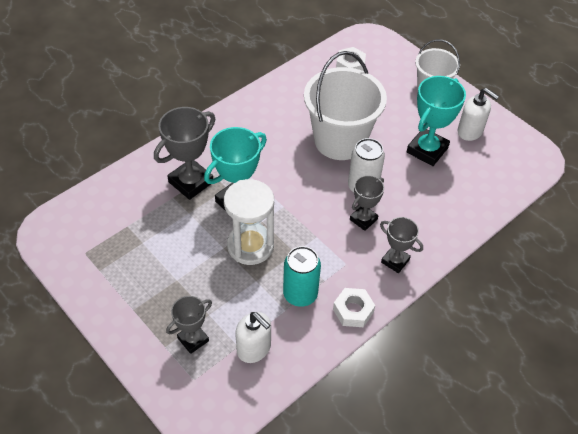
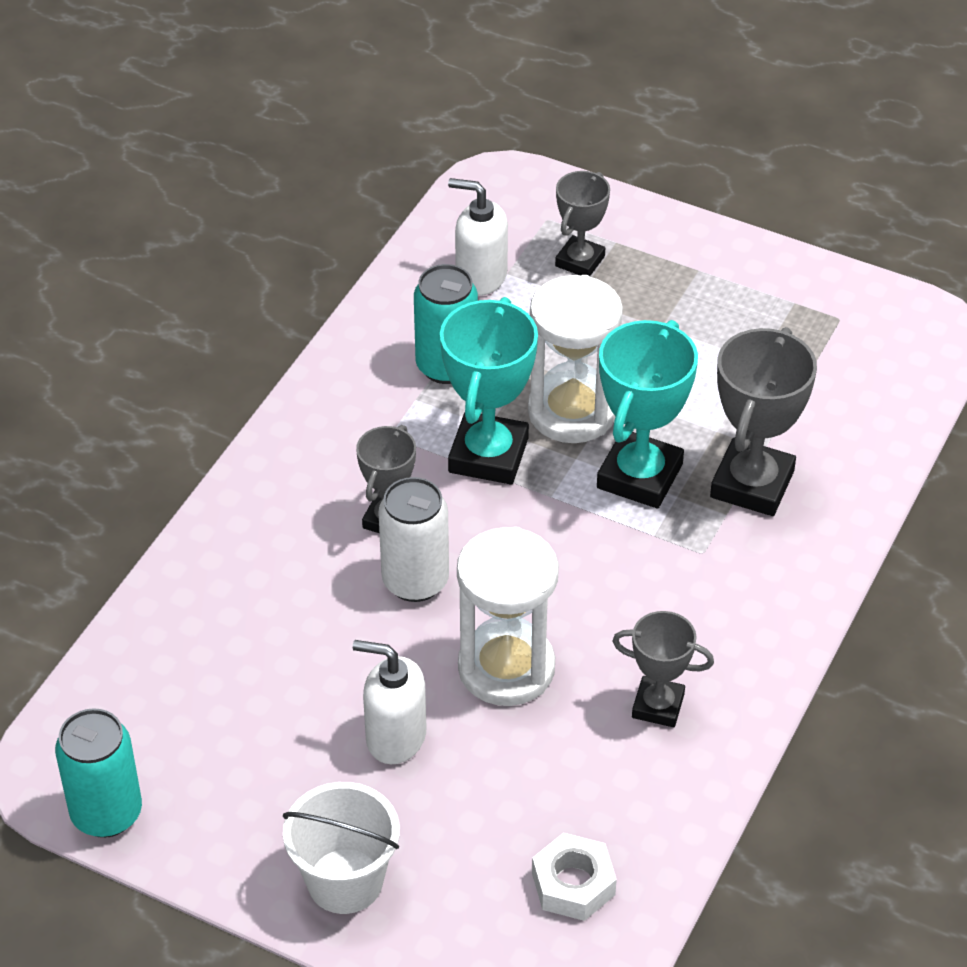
camera: 160 degrees right, 5 degrees down
(340, 140) = (506, 668): white bucket -> white hourglass
(353, 310) = (348, 370): white nut -> none
(395, 261) = (303, 466): grey trophy -> grey trophy (658, 706)
(427, 150) = (308, 708): turquoise trophy -> turquoise trophy (488, 455)
(470, 131) = (221, 789): white soap dispenser -> white soap dispenser (395, 737)
(517, 136) = (106, 813): none -> turquoise can

